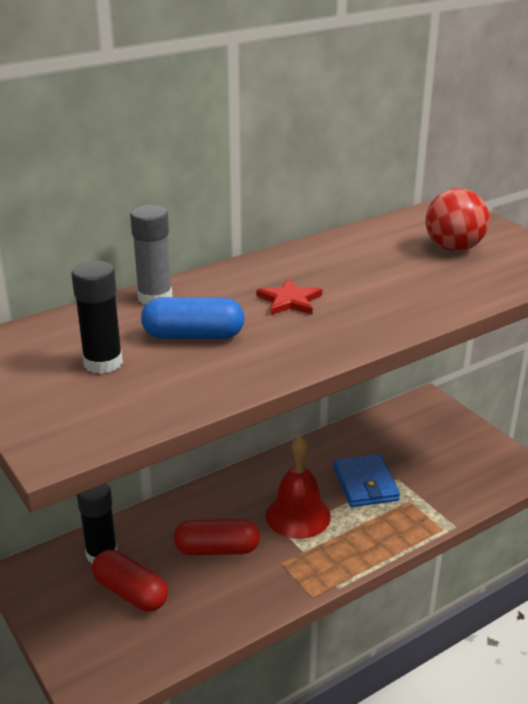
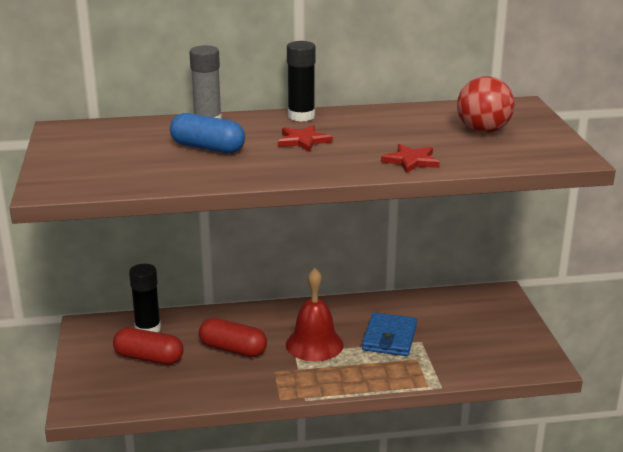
camera: 25 degrees right, 5 degrees down
(103, 363) = (129, 151): black glue stick -> black glue stick (301, 116)
(130, 592) = (149, 358): red capsule -> red capsule turned 45 degrees counterclockwise
(427, 302) = (411, 161): none -> red star

